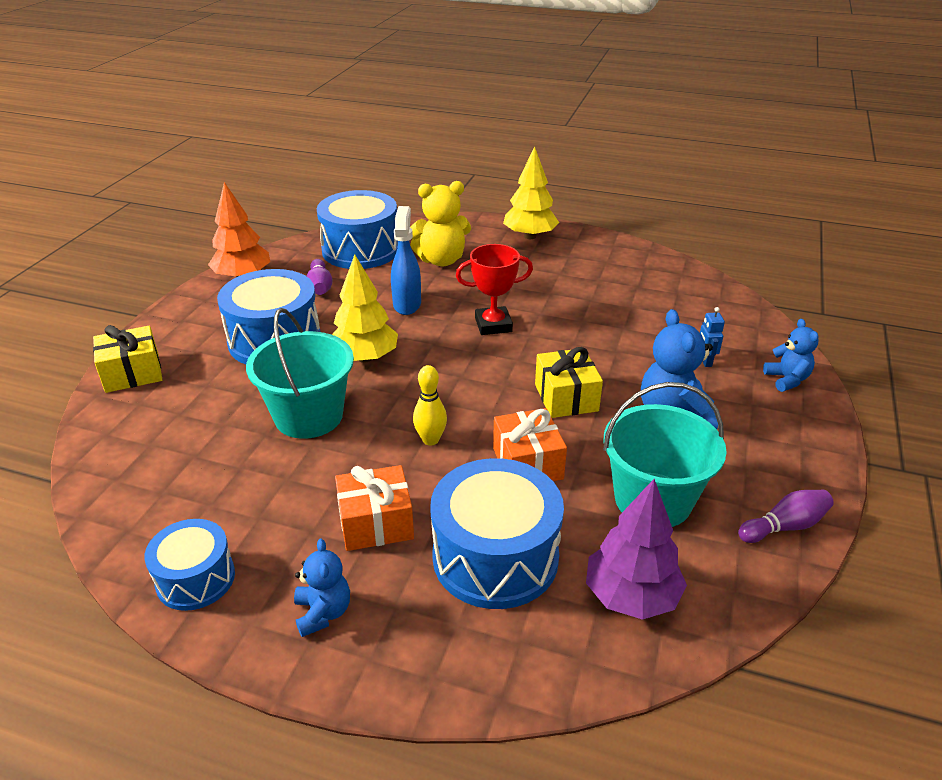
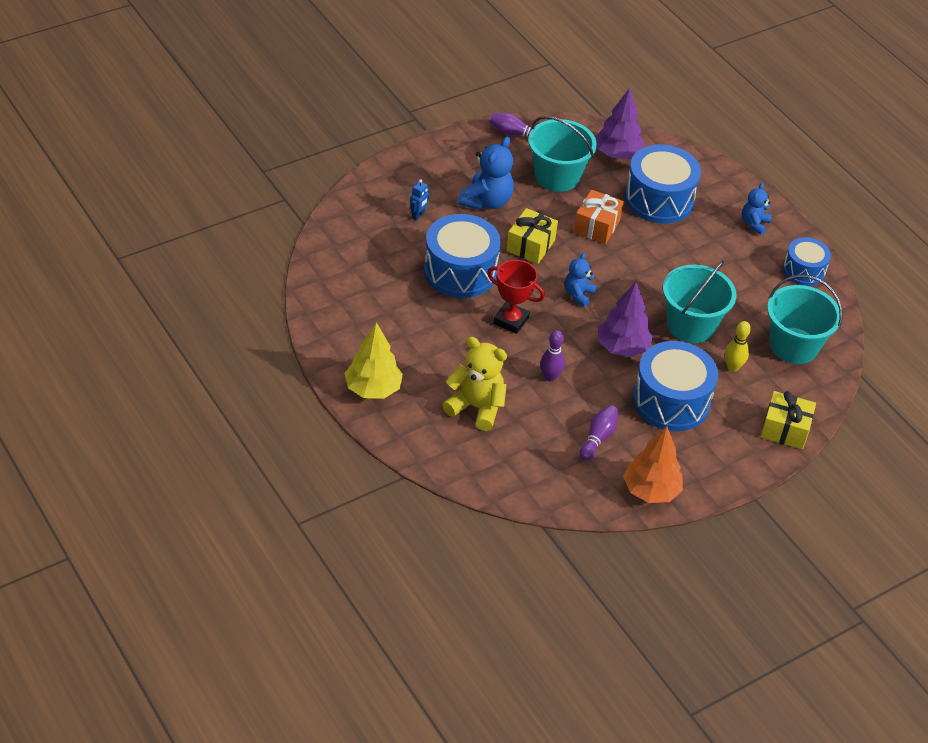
camera: 145 degrees left, 10 degrees up
(161, 461) = (793, 346): none -> turquoise bucket
(360, 250) = (528, 464): blue drum -> blue drum (460, 271)
(365, 357) = (622, 347): yellow tree -> purple tree
(376, 523) = (701, 245): orange gift -> none
(407, 304) = (550, 377): blue spray bottle -> purple bowling pin
(430, 440) = (634, 269): yellow bowling pin -> yellow bowling pin (732, 367)
(787, 380) = (392, 179): blue teddy bear -> blue teddy bear (578, 294)

